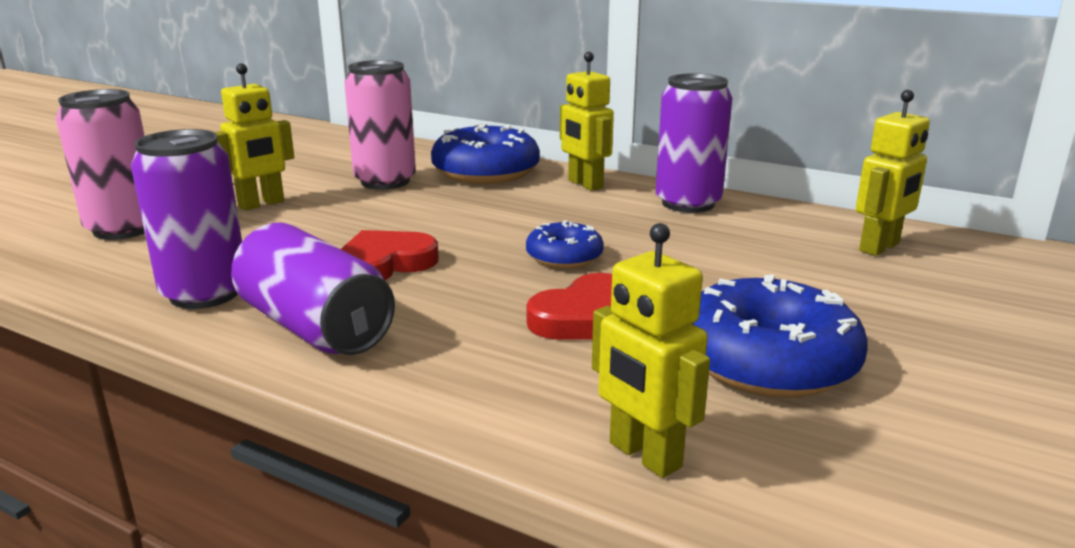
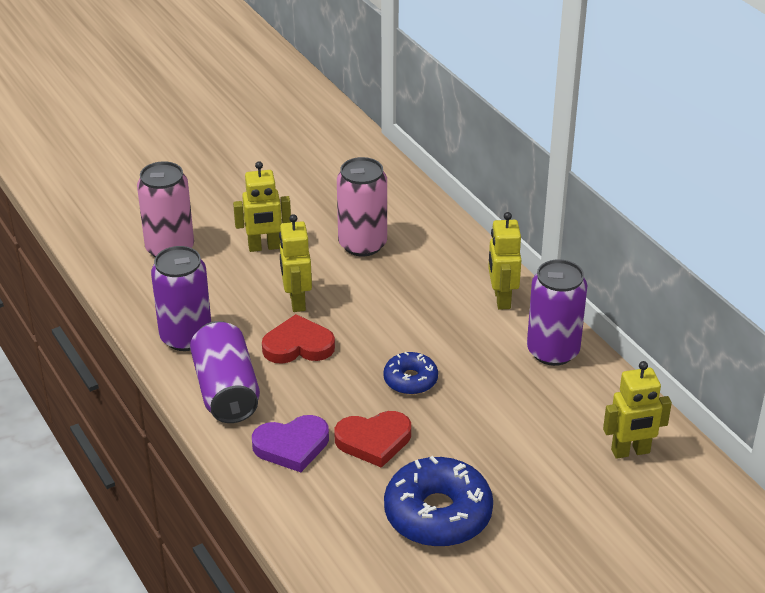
camera: 30 degrees right, 15 degrees up
(476, 355) = (292, 446): none -> purple heart
(486, 172) = (443, 256): blue donut -> none
(644, 455) = (315, 543): yellow robot -> yellow robot (296, 301)

